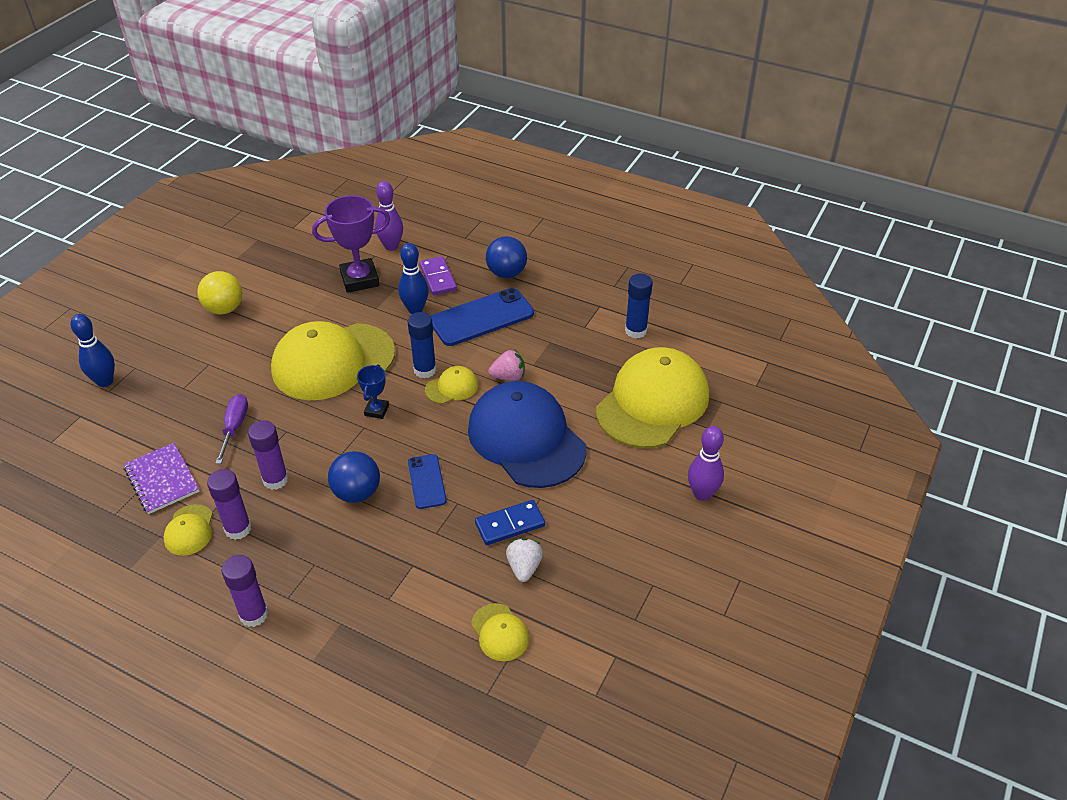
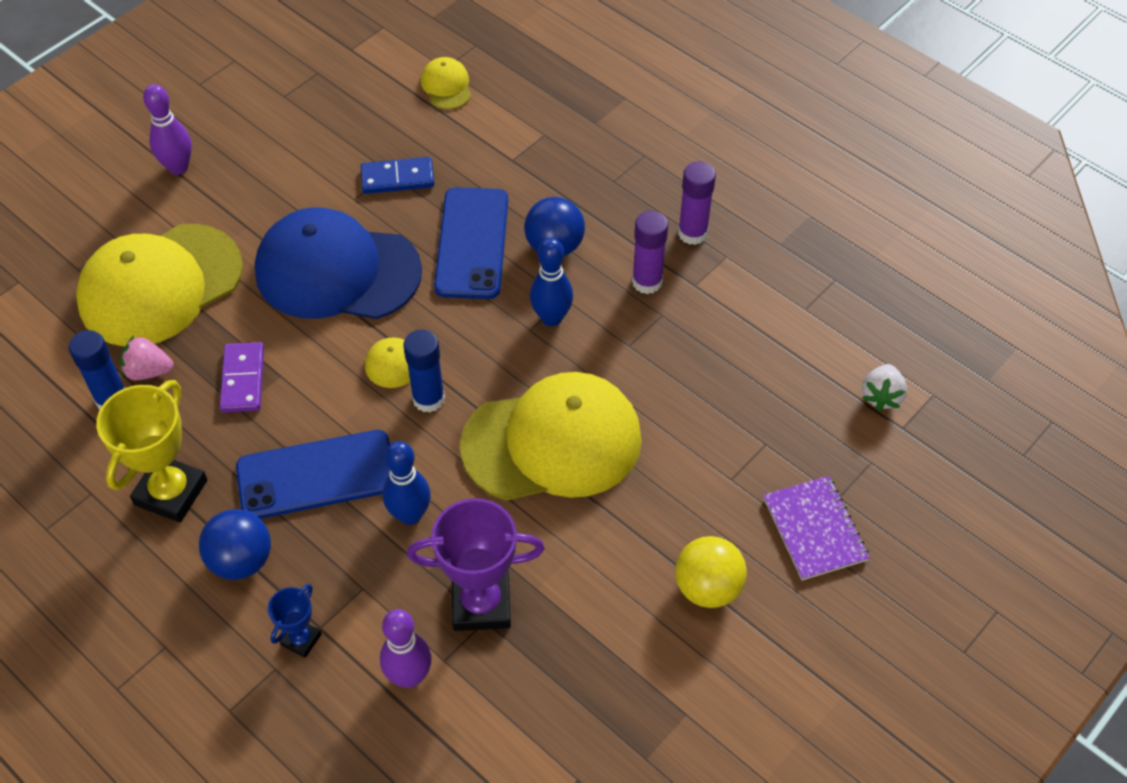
camera: 165 degrees left, 10 degrees up
(105, 381) = (878, 480): blue bowling pin -> blue bowling pin (551, 318)
(162, 480) = (783, 310): purple notebook -> purple notebook (815, 529)
(189, 530) = (747, 243): yellow cap -> none
(234, 427) = (694, 364): purple screwdriver -> none
(254, 614) = (678, 146): purple glue stick -> none
(376, 410) = (508, 349): blue trophy -> blue trophy (301, 639)
(427, 481) = (471, 243): blue phone -> blue phone, size x1.77
(438, 278) = (354, 576): purple domino -> purple domino (243, 379)
(508, 376) = (321, 363): pink strawberry -> pink strawberry (148, 371)
(524, 567) = (400, 135): white strawberry -> white strawberry (881, 396)
(526, 438) = (337, 271): blue cap -> blue cap turned 120 degrees clockwise
(566, 294) = (171, 492): none -> yellow trophy

